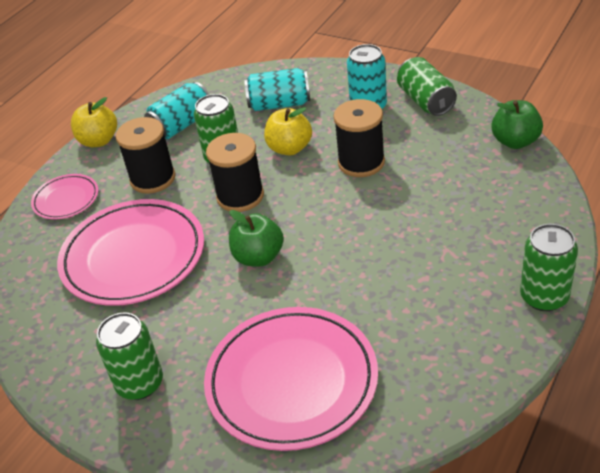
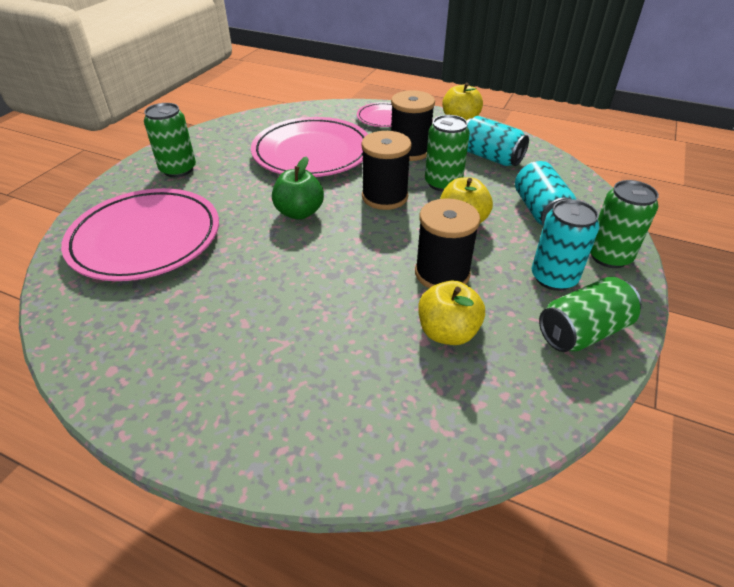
camera: 80 degrees right, 0 degrees up
(429, 162) = (447, 332): none -> yellow apple
(515, 141) = (505, 431): green apple -> none
(544, 297) = (182, 434): green can -> green can (609, 256)

